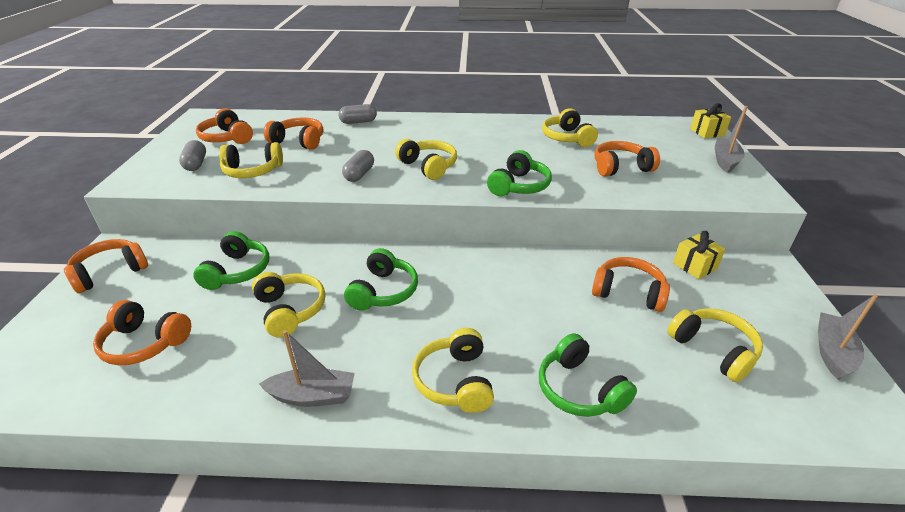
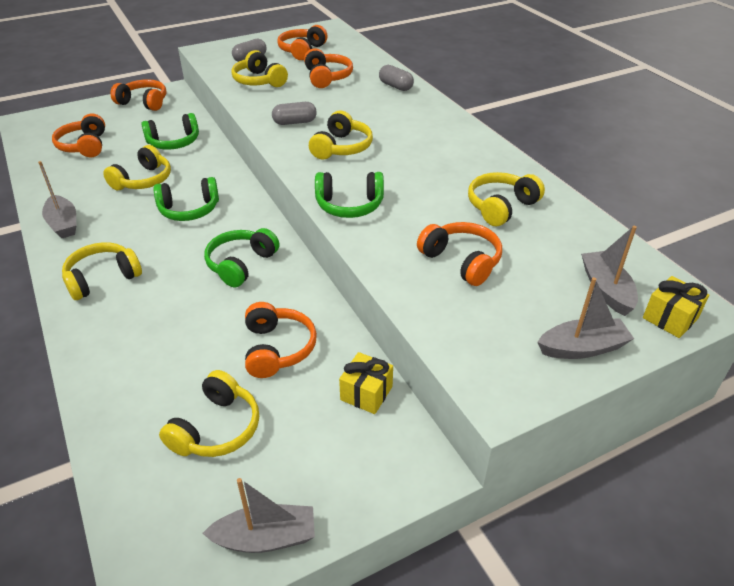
camera: 60 degrees right, 5 degrees up
(579, 389) = (120, 346): green headphones -> green headphones (241, 264)
(674, 138) = (606, 289): none -> grey boat

